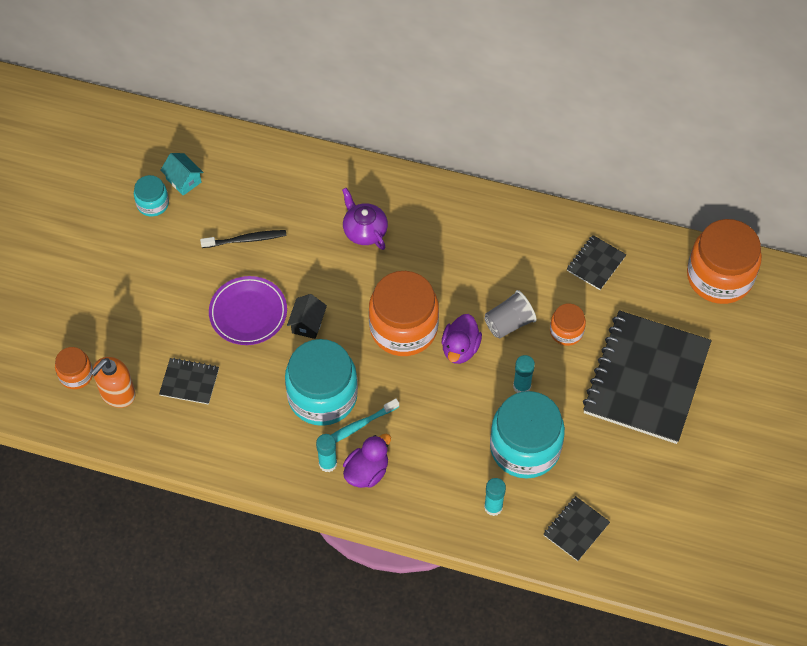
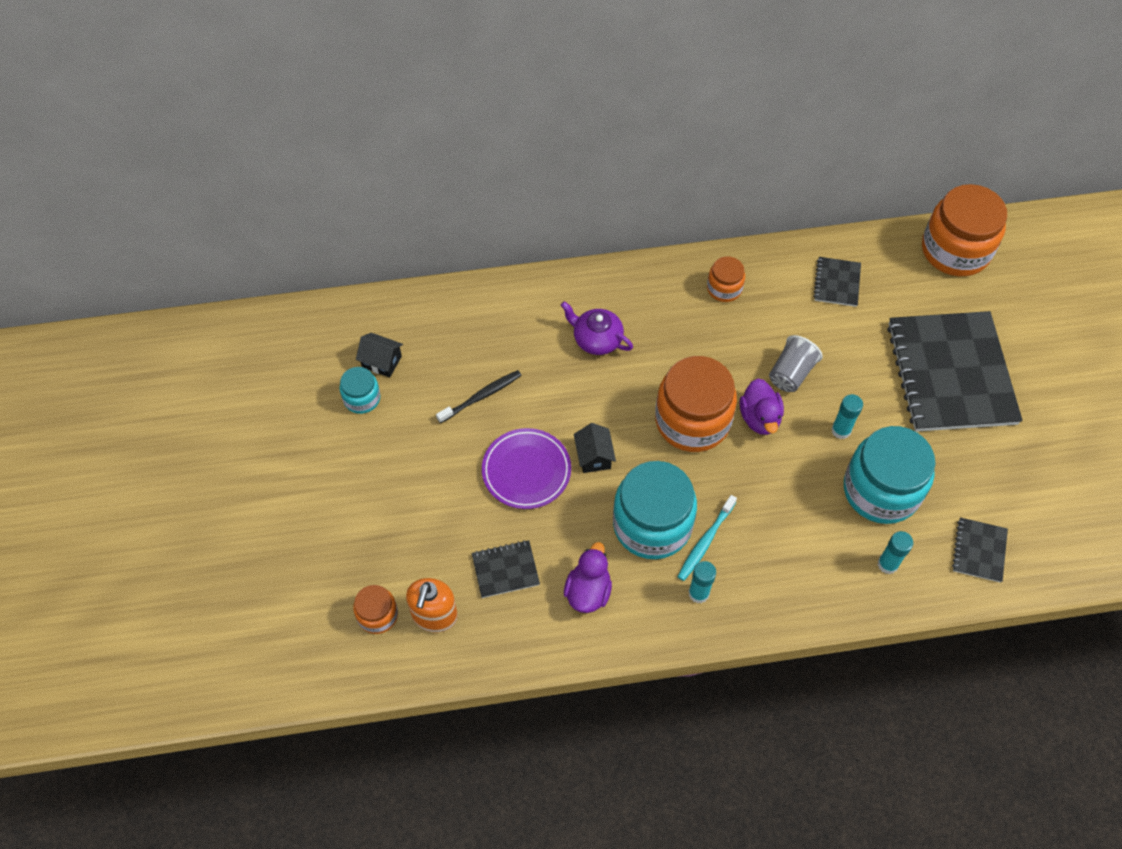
camera: 25 degrees left, 0 degrees up
(183, 180) = (381, 362): turquoise house -> black house
(367, 472) = (743, 584): purple duck -> purple duck (588, 591)
(566, 331) = (849, 359): orange jar -> orange jar (724, 288)

